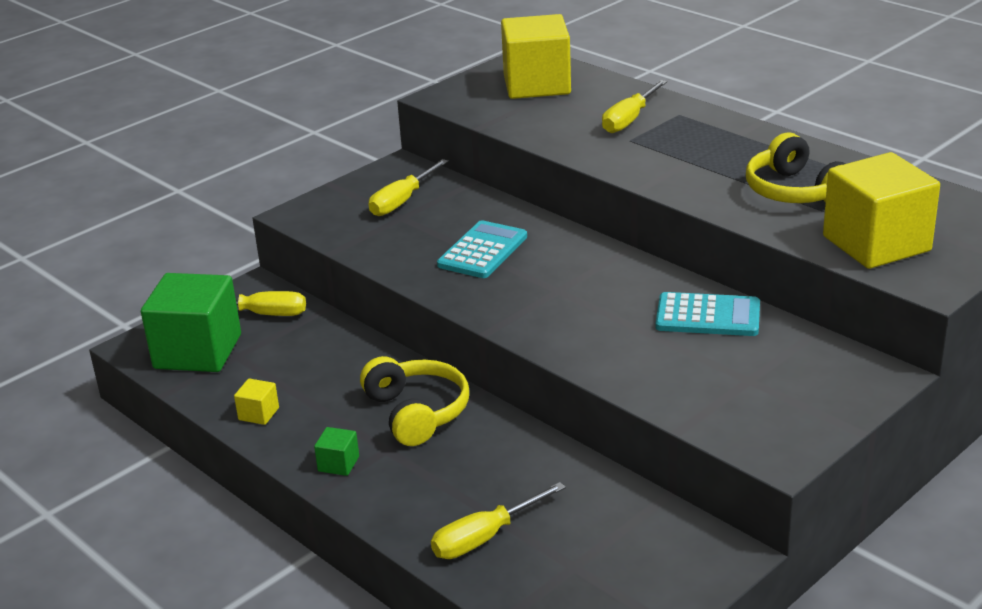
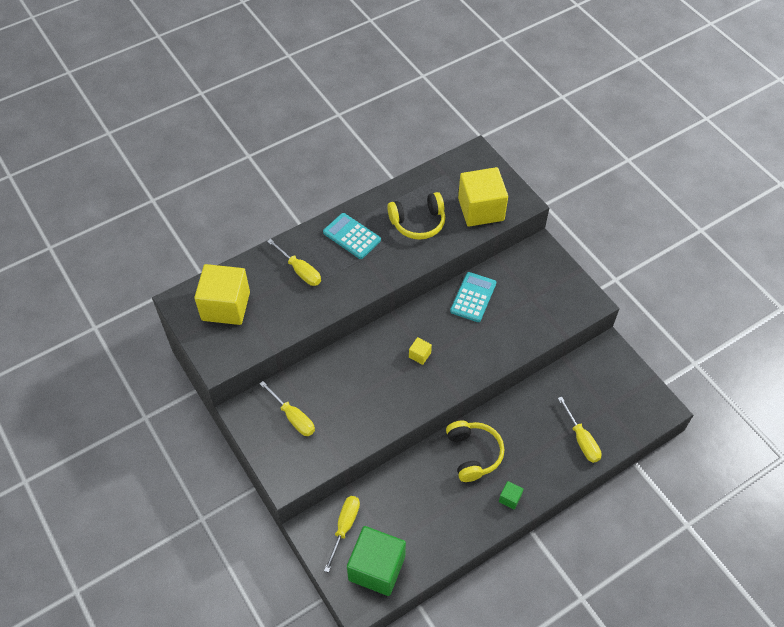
camera: 80 degrees left, 25 degrees up
(258, 414) = (453, 536): yellow cube -> yellow cube (419, 355)
(417, 413) = (473, 454): yellow headphones -> yellow headphones turned 90 degrees clockwise
(483, 251) = (372, 384): turquoise calculator -> turquoise calculator (352, 236)

